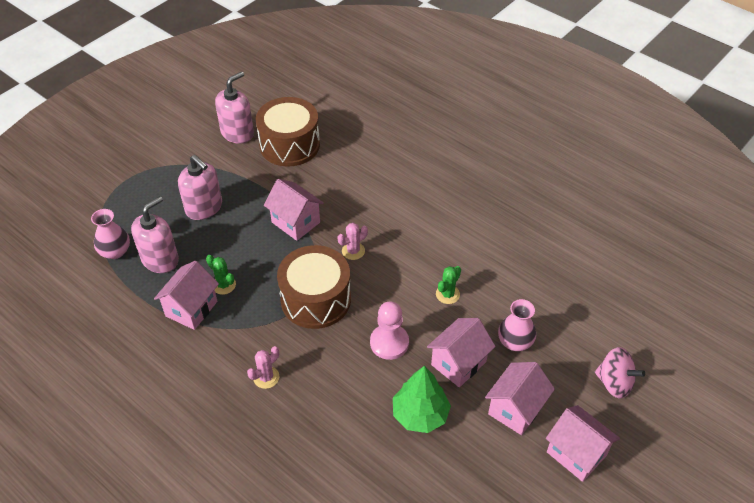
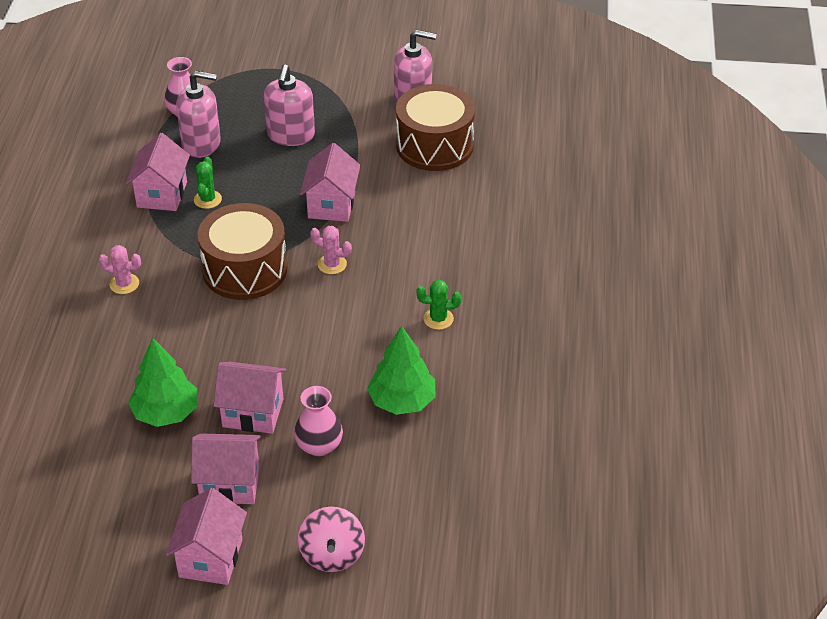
camera: 55 degrees right, 5 degrees down
(191, 309) = (162, 194): pink house -> pink house turned 75 degrees counterclockwise
(389, 343) = (235, 348): pink pawn -> none
(447, 294) = (338, 363): green cactus -> green cactus (438, 319)
(507, 280) = (402, 401): none -> green tree

